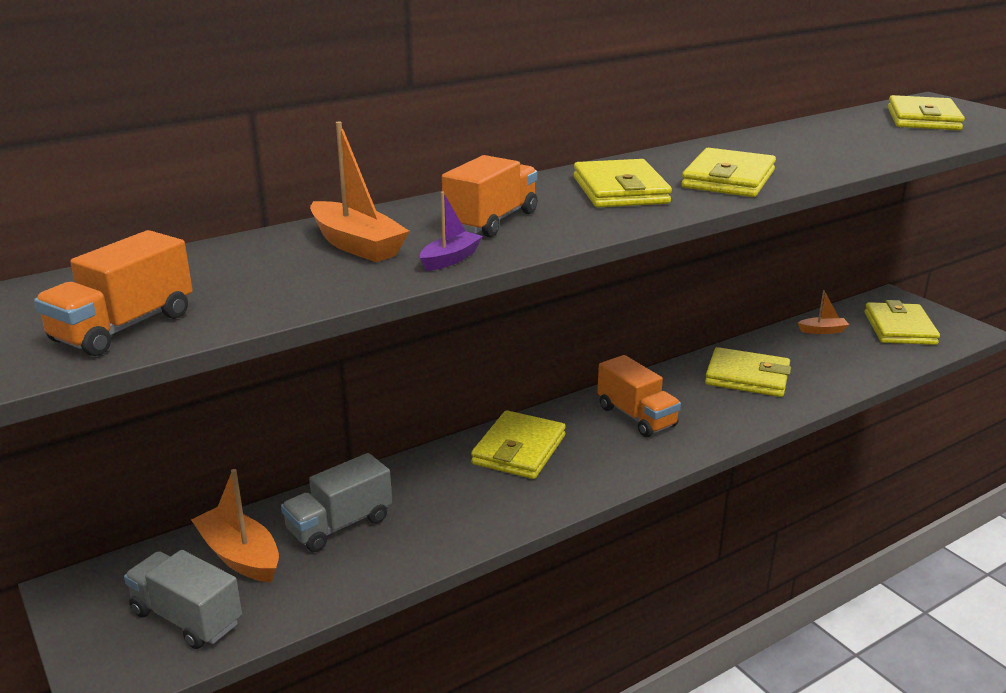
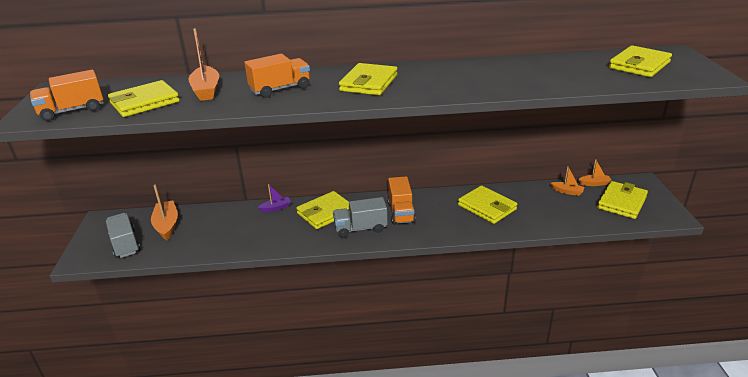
camera: 30 degrees right, 5 degrees up
(339, 525) = (215, 224): grey truck -> grey truck (360, 228)
(450, 259) = (231, 105): purple boat -> purple boat (276, 208)
(728, 179) = (437, 86): yellow wallet -> yellow wallet (144, 102)
(842, 313) = (594, 183): none -> orange boat

